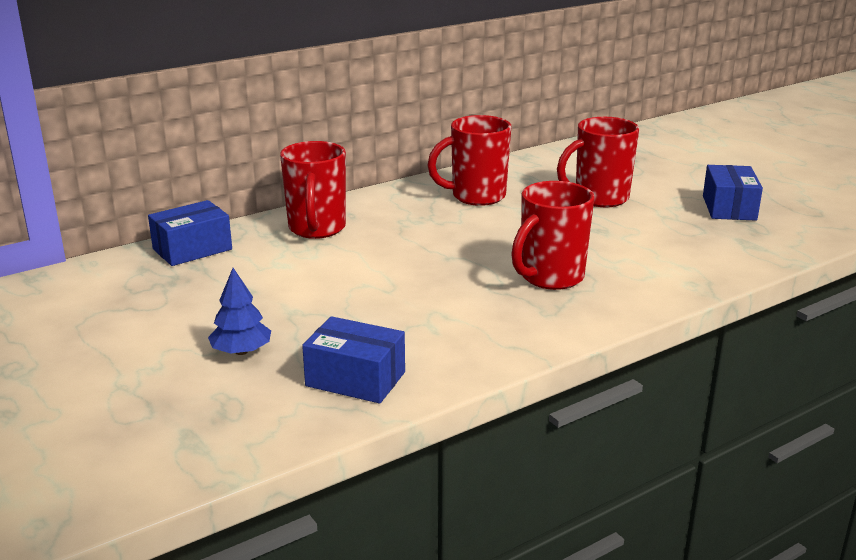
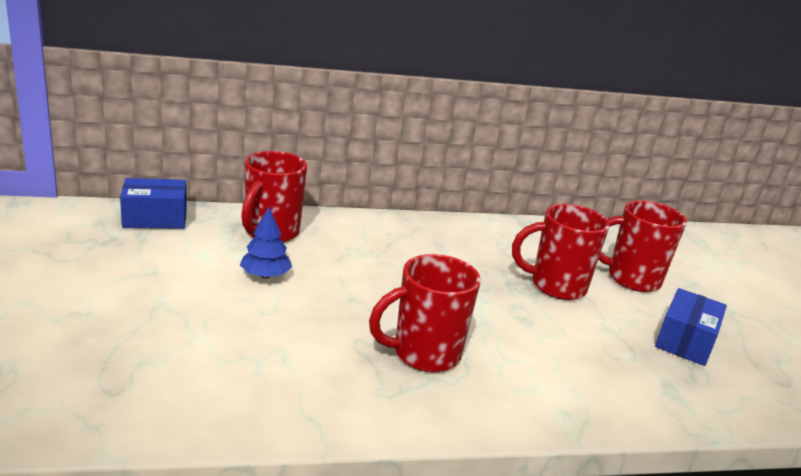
camera: 20 degrees right, 0 degrees up
(241, 351) = (76, 327): blue tree -> blue tree (265, 275)
(355, 379) = (132, 395): blue box -> none
(476, 197) = (440, 247): red mug -> red mug (631, 279)

